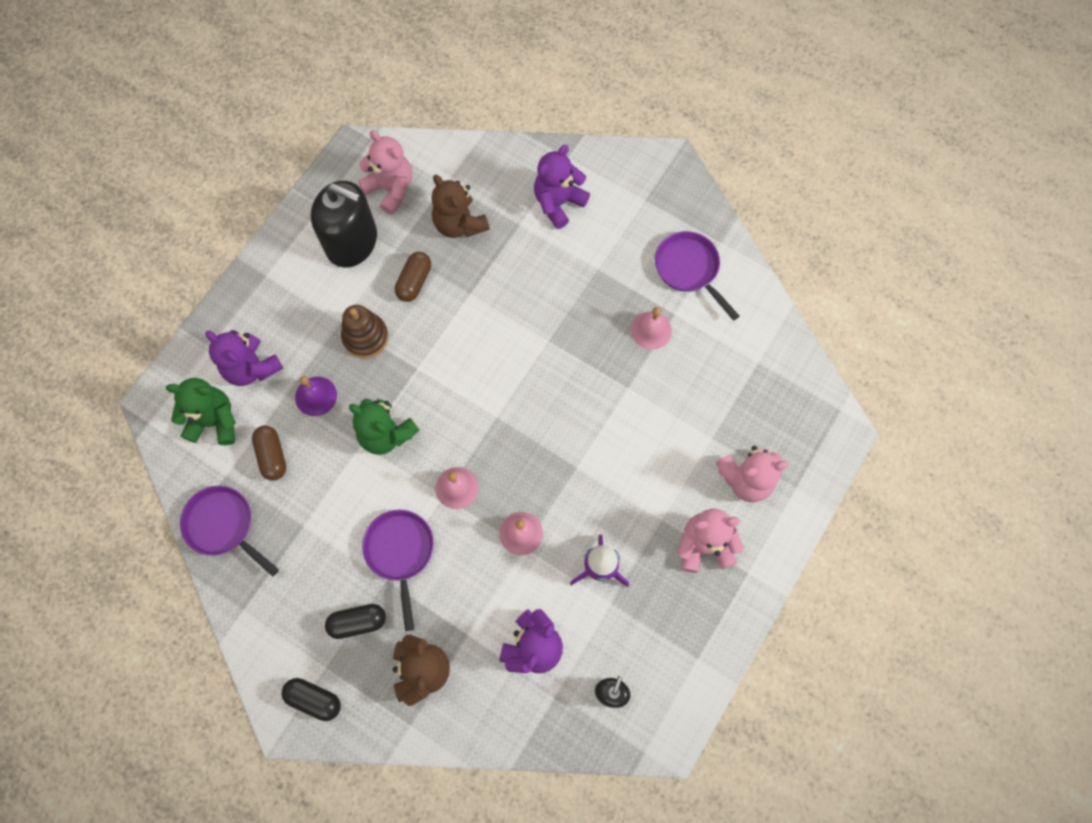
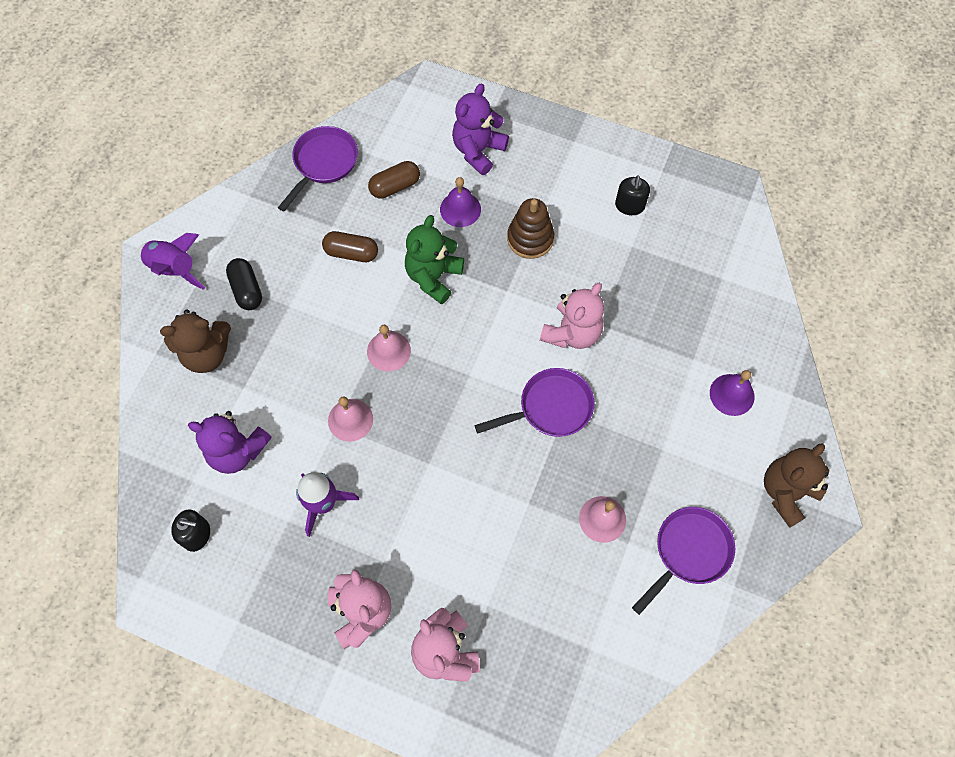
camera: 80 degrees right, 5 degrees down
(214, 421) = (420, 133): green teddy bear -> none
(314, 699) = (174, 269): black capsule -> purple rocket
(352, 241) = (629, 206): black soap dispenser -> black soap dispenser, size x0.47
(391, 189) = (699, 228): pink teddy bear -> pink teddy bear (572, 333)
(400, 552) = (317, 313): purple pan -> purple pan (550, 408)
(414, 281) = (600, 270): brown capsule -> brown capsule (351, 253)
(459, 224) = (677, 300): brown teddy bear -> brown teddy bear (786, 492)
(558, 203) = (732, 394): purple teddy bear -> purple bell

